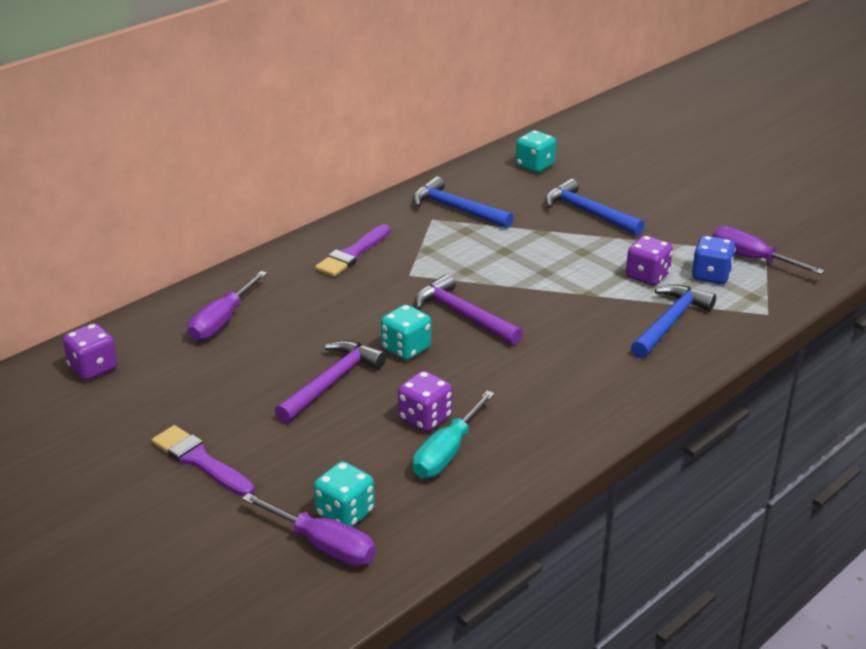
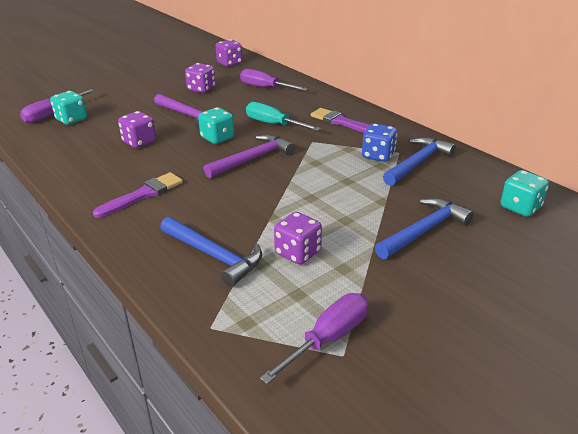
camera: 95 degrees right, 0 degrees up
(200, 461) = (139, 87): purple brush -> purple brush (143, 194)
(218, 385) = (201, 89): none -> purple dice
(447, 452) = (102, 148): turquoise screwdriver -> turquoise screwdriver (274, 124)
(711, 275) = (294, 297): blue dice -> blue dice (378, 155)

